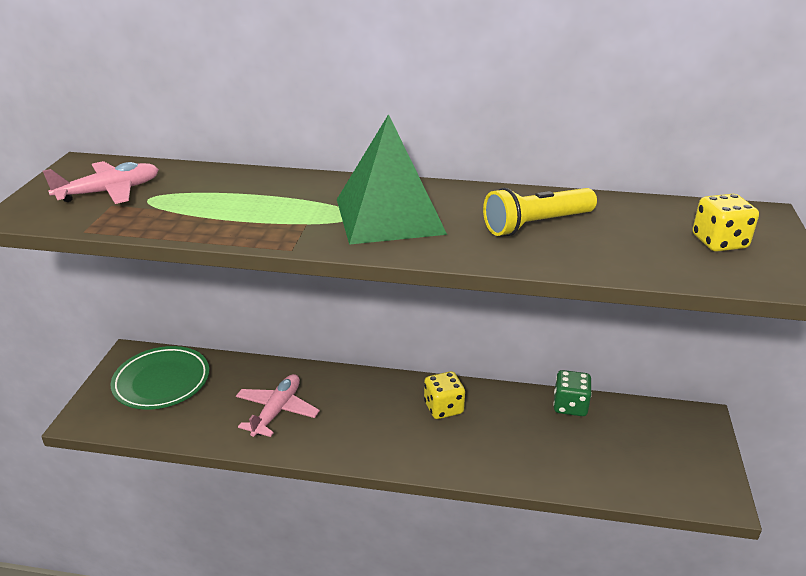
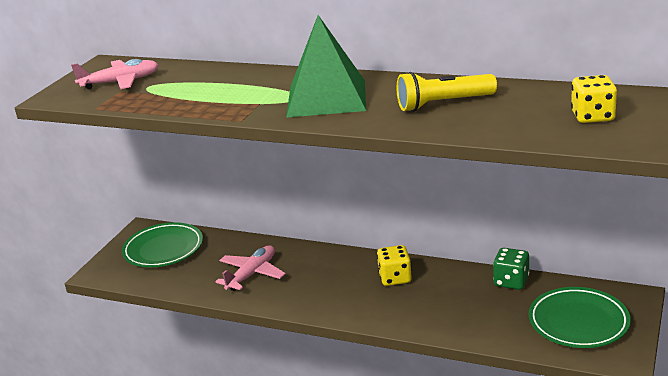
camera: 15 degrees right, 5 degrees down
(658, 455) = (578, 322): none -> green plate

